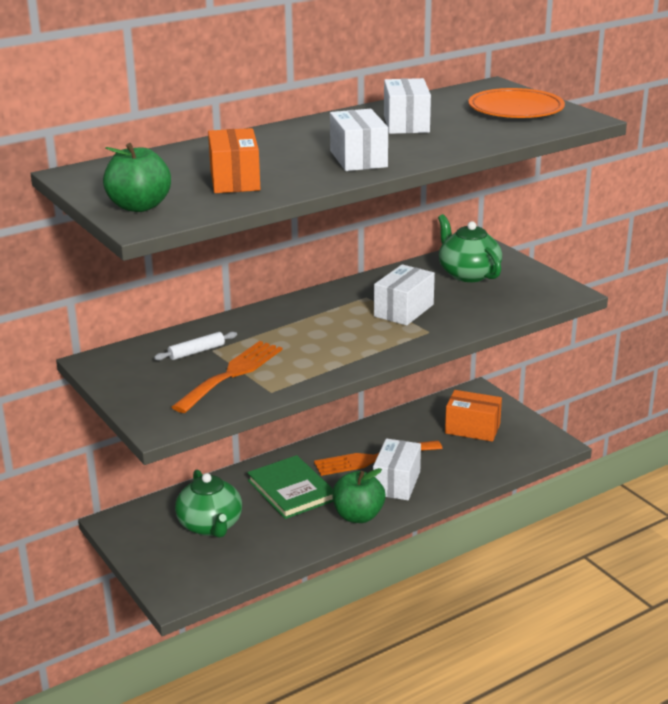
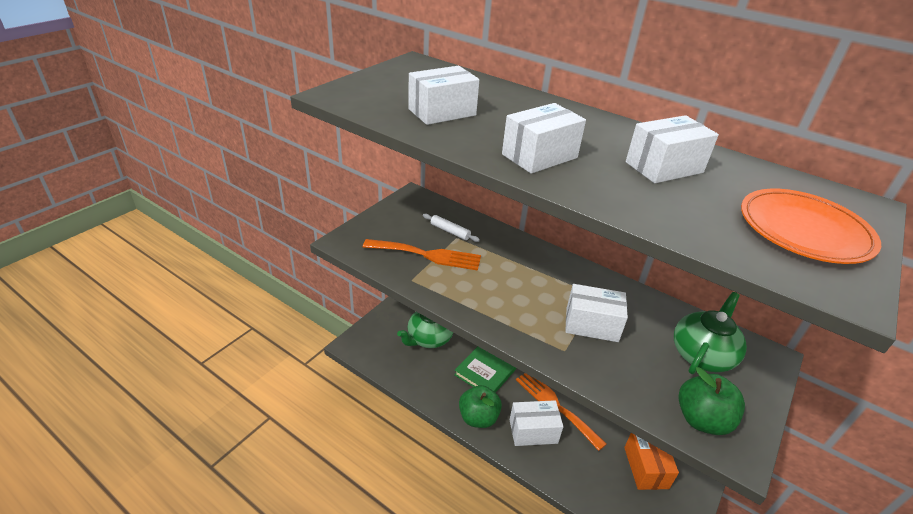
camera: 65 degrees right, 10 degrees up
(139, 206) = (365, 89): green apple -> green apple (701, 419)
(235, 180) = (442, 112): orange box -> white box

